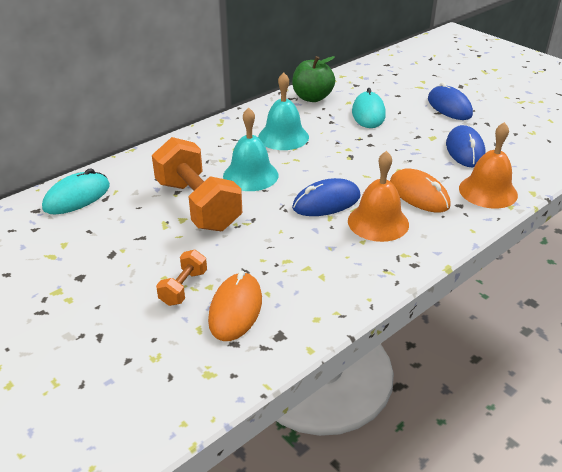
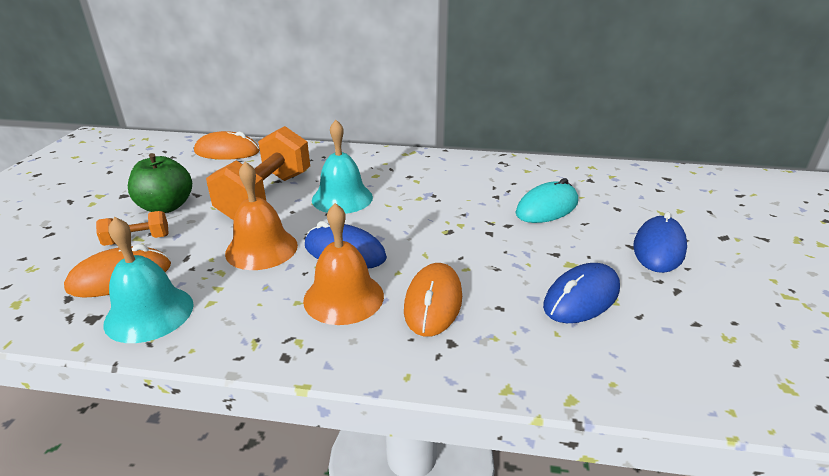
camera: 50 degrees right, 5 degrees down
(77, 197) = (227, 152): turquoise mouse -> orange mouse
(283, 137) = (429, 186): turquoise bell -> turquoise bell (149, 313)
(312, 98) = (521, 170): green apple -> green apple (166, 207)
(488, 191) = (514, 354): orange bell -> orange bell (261, 249)

